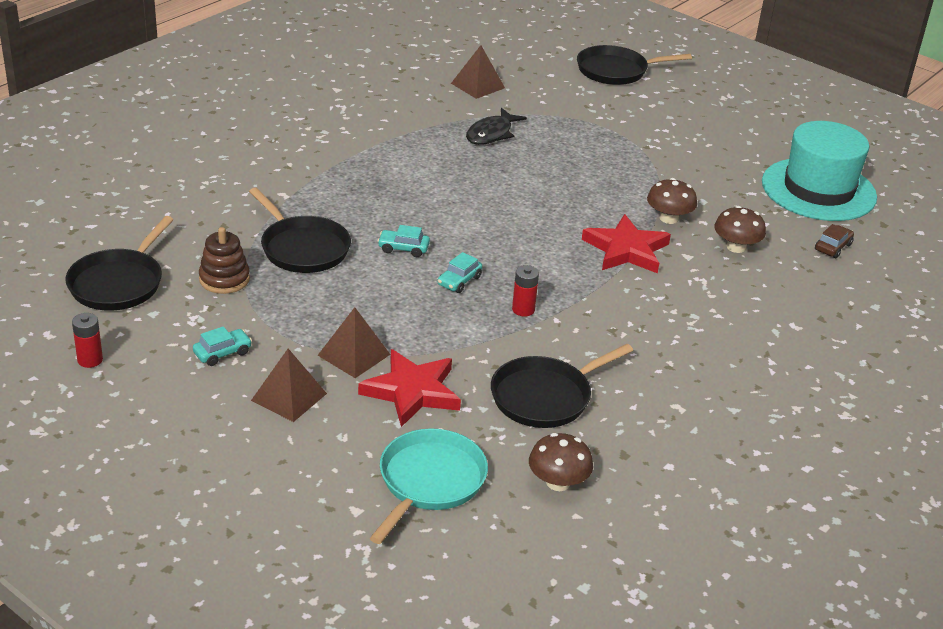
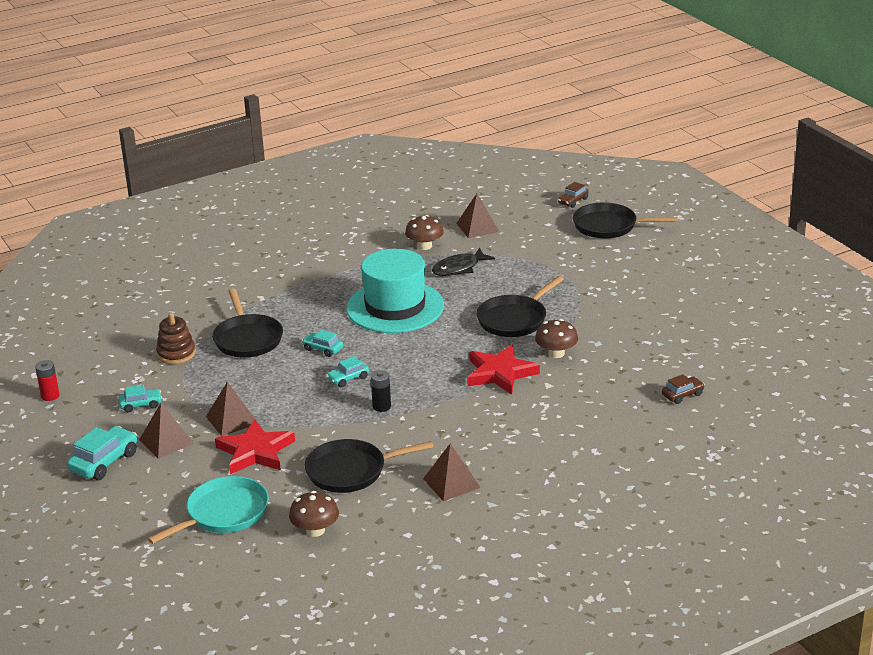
camera: 25 degrees right, 5 degrees down
(118, 283) = (101, 346): black pan -> black pan (514, 319)
(224, 439) = (104, 462): none -> turquoise car
(523, 309) = (381, 406): red battery -> black battery
(558, 47) = (573, 201): none -> brown car
(671, 391) = (451, 483): none -> brown pyramid
(736, 247) = (596, 383): brown mushroom -> brown mushroom (424, 246)
(818, 190) = (711, 346): turquoise hat -> turquoise hat (395, 307)

